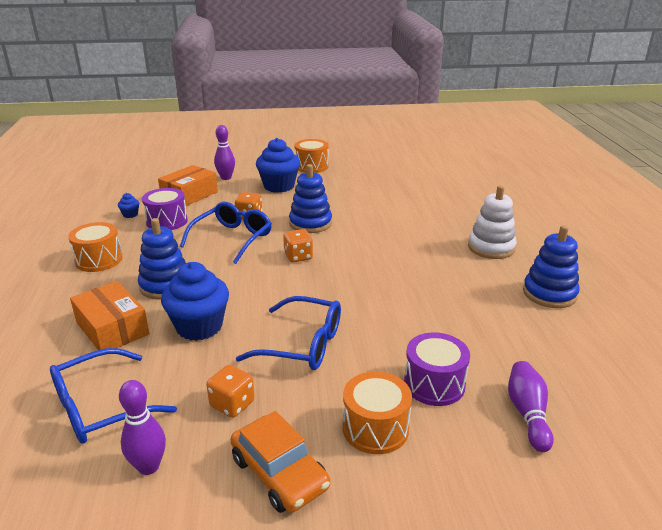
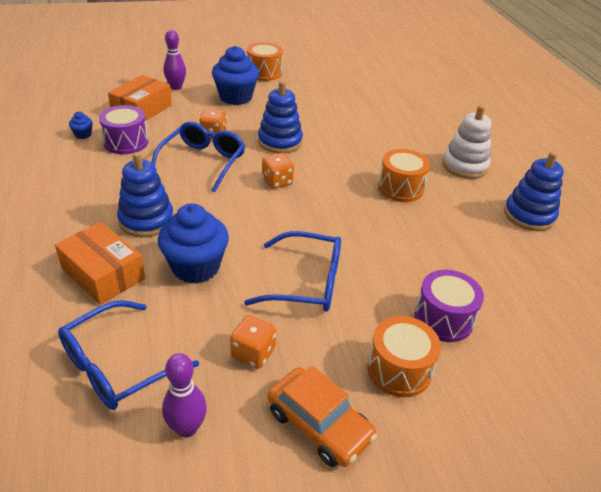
camera: 10 degrees left, 10 degrees up
(99, 260) = (64, 191): orange drum -> orange drum (400, 188)
(527, 413) = (534, 344): purple bowling pin -> none

